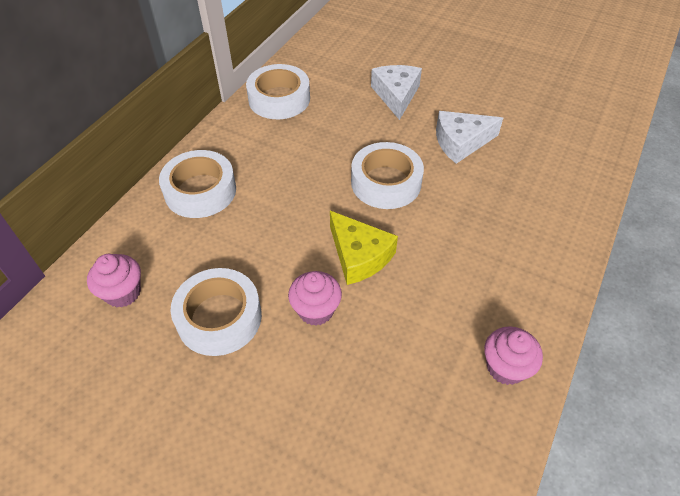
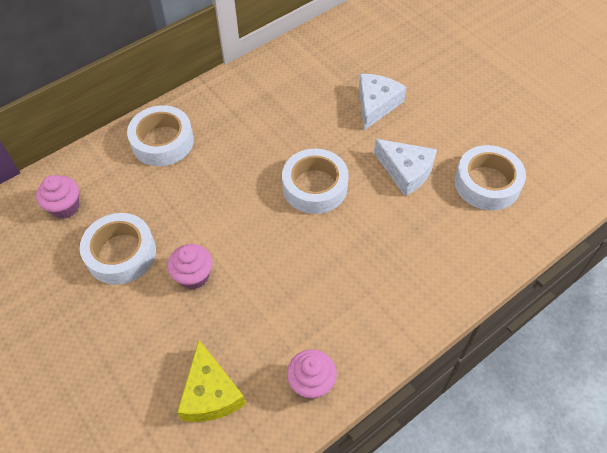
camera: 25 degrees right, 5 degrees up
(279, 99) = (271, 76): white tape -> white tape (487, 183)
(359, 255) = (253, 244): yellow cheese -> yellow cheese (210, 393)
(461, 142) = (405, 171): white cheese -> white cheese turned 150 degrees counterclockwise

